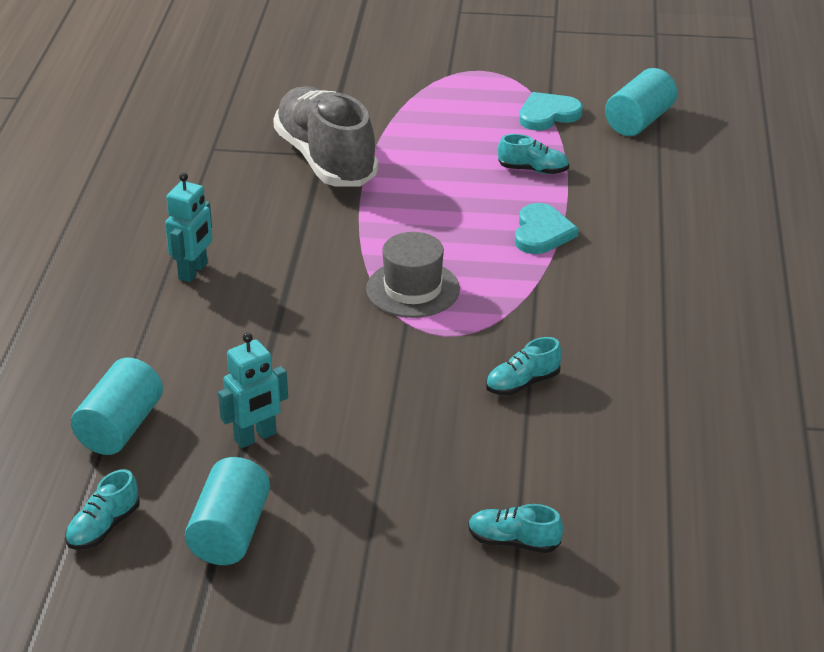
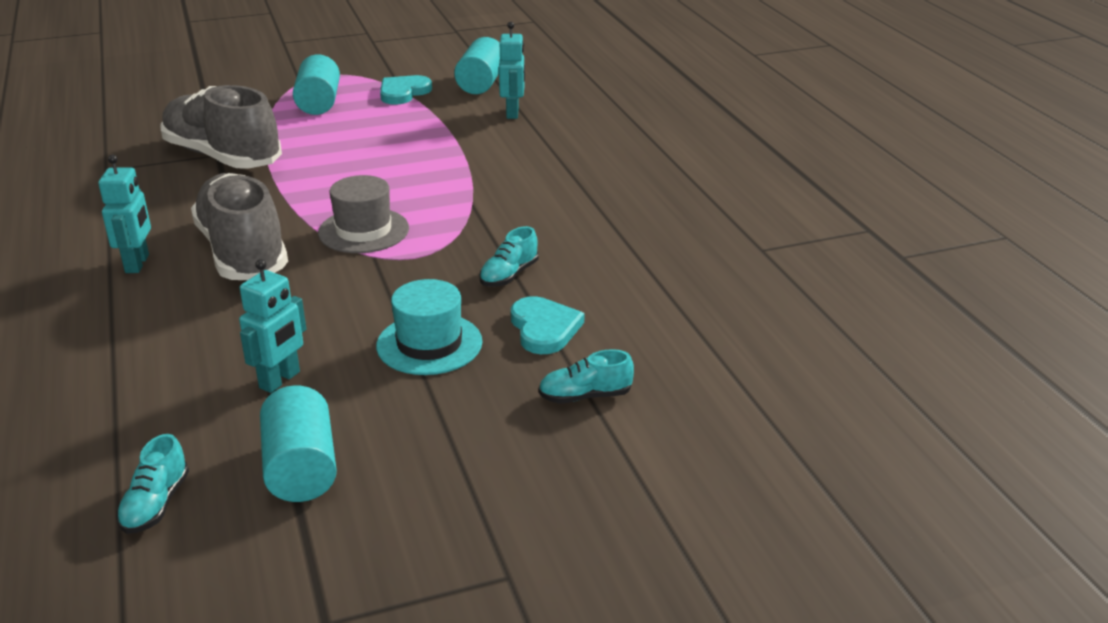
camera: 25 degrees left, 5 degrees down
(120, 427) = (127, 409): turquoise cylinder -> turquoise cylinder (319, 103)
(290, 284) = (243, 252): none -> grey shoe
(404, 439) = (429, 344): none -> turquoise hat
(533, 170) = (415, 129): turquoise shoe -> none
(542, 233) = (452, 168): turquoise heart -> turquoise heart (544, 328)
(649, 172) = (513, 113): none -> turquoise robot

